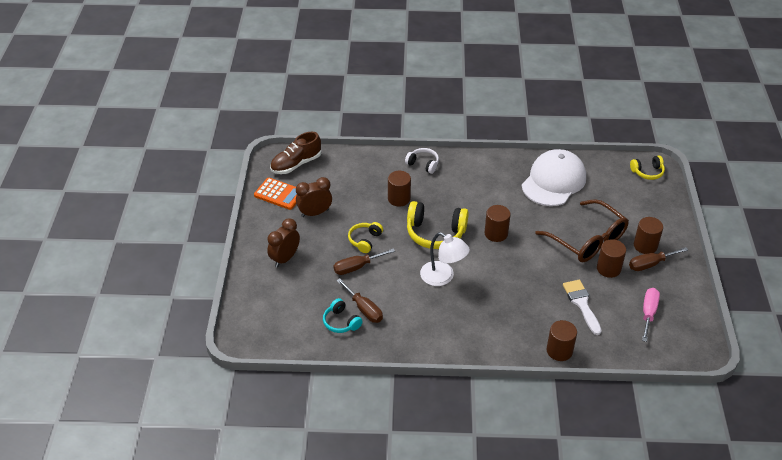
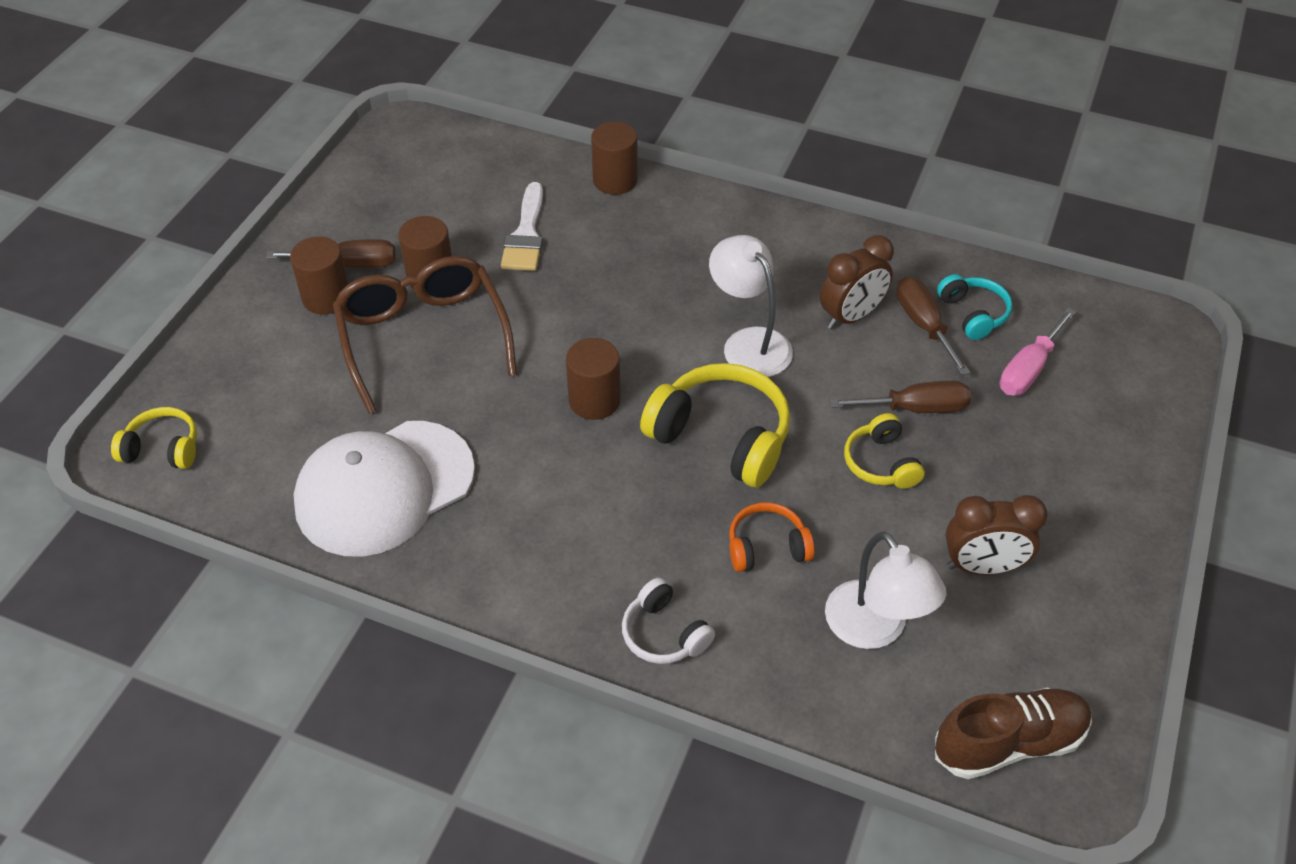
camera: 160 degrees left, 5 degrees up
(279, 194) = (1067, 651): orange calculator -> none
(285, 258) = (1069, 469): brown clock -> brown clock (851, 316)
(350, 183) = (874, 629): none -> white lamp
(365, 240) = (881, 463): yellow headphones -> yellow headphones turned 120 degrees clockwise
(399, 199) = (767, 547): brown cylinder -> orange headphones
(648, 313) = (428, 194): pink screwdriver -> pink screwdriver (1028, 369)

